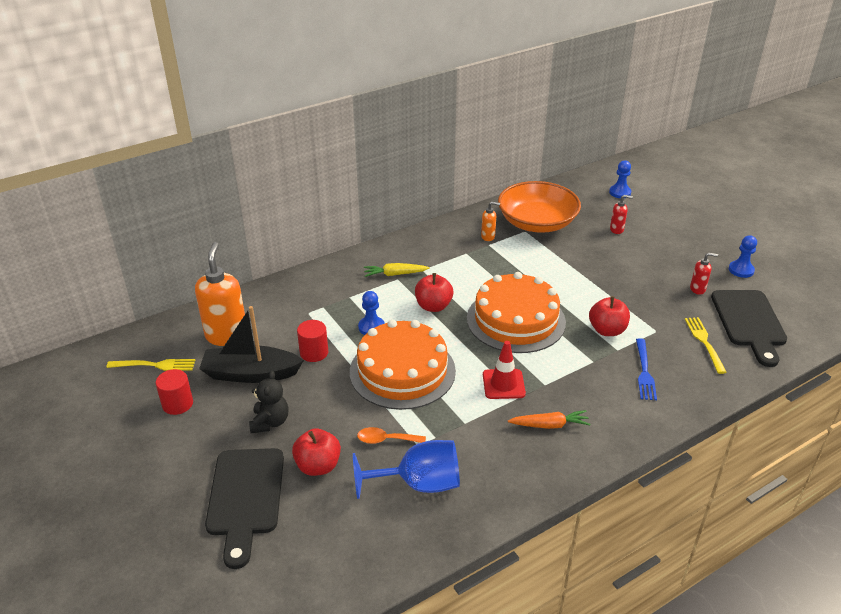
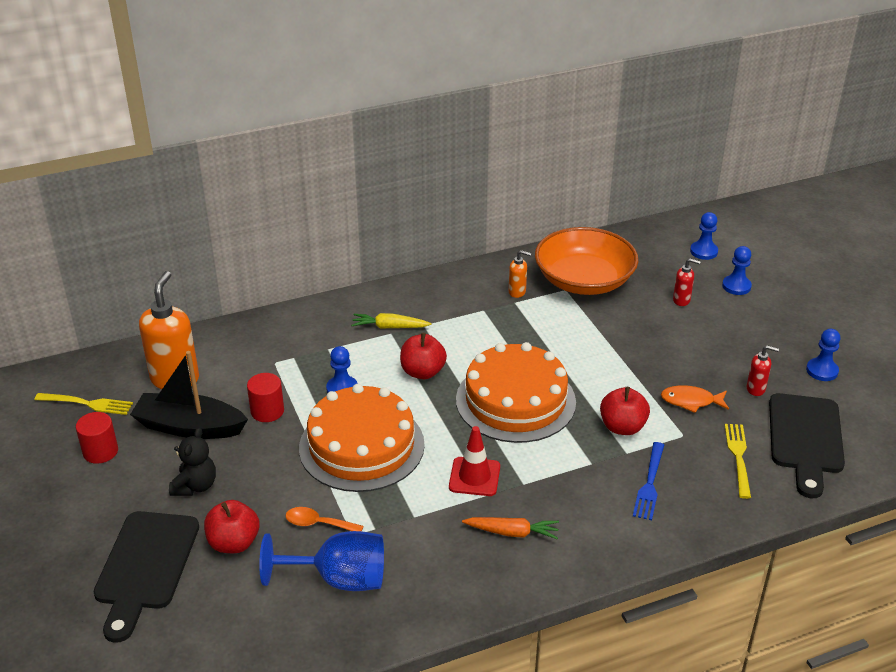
camera: 10 degrees right, 0 degrees up
(652, 304) = (691, 401): none -> orange fish
(653, 215) = (736, 286): none -> blue pawn

